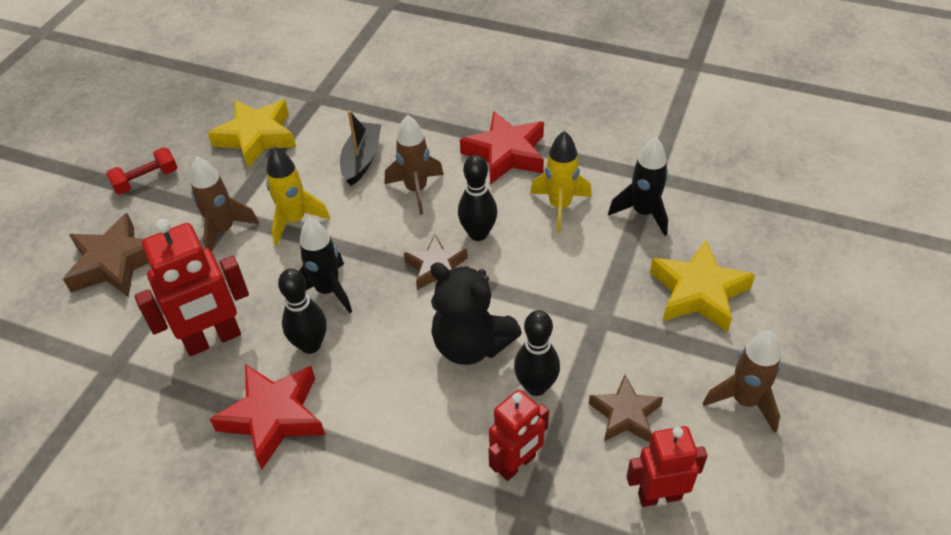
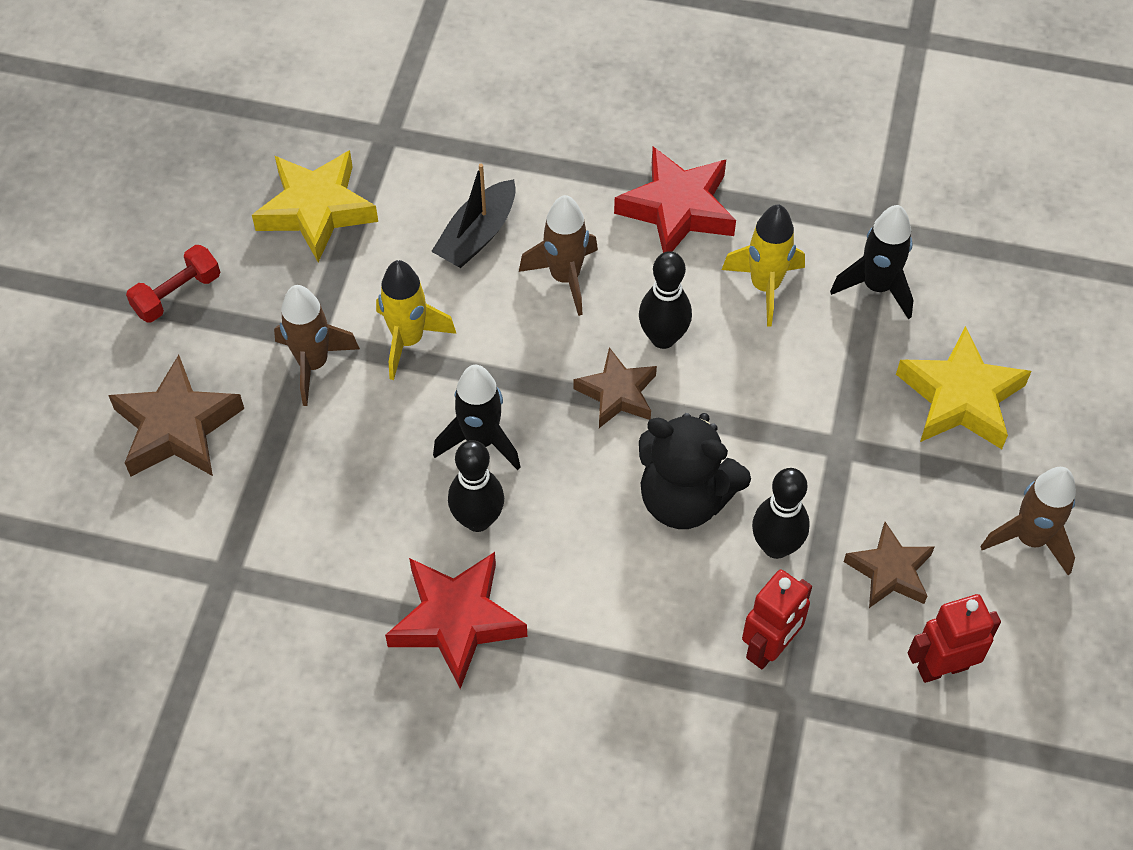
camera: 10 degrees left, 10 degrees up
(213, 339) = (347, 525): red robot -> none
(361, 160) = (477, 235): black boat -> black boat turned 150 degrees counterclockwise

